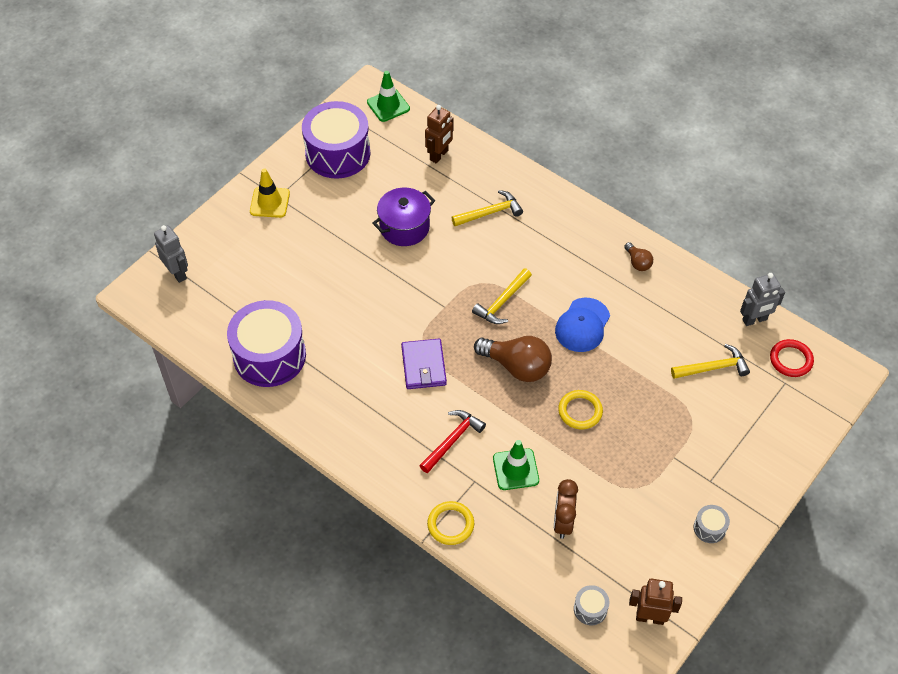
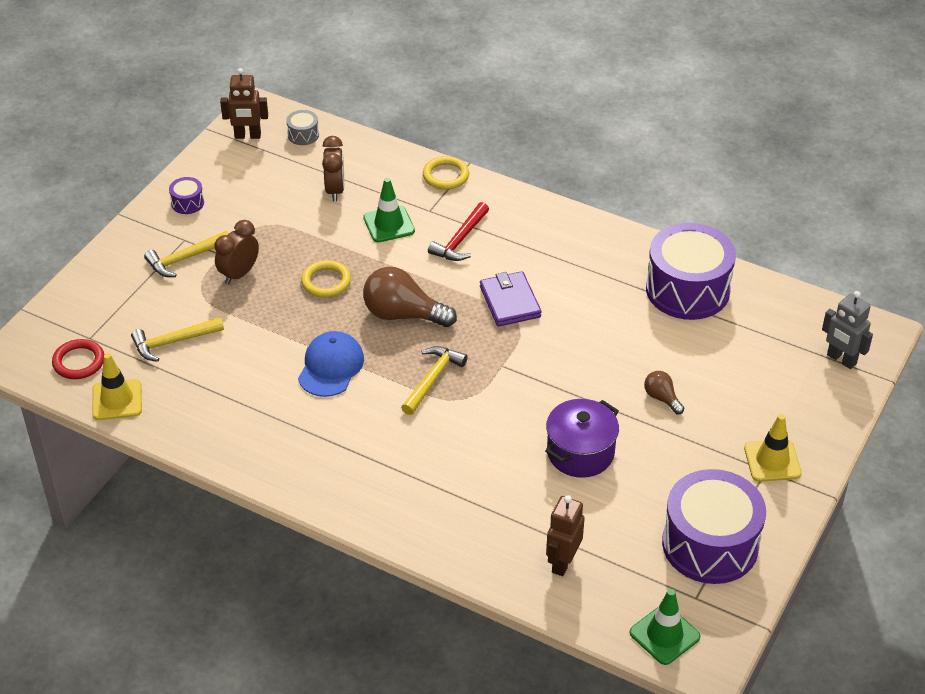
camera: 170 degrees right, 10 degrees down
(490, 213) = (470, 488): yellow hammer -> yellow hammer (185, 258)
(637, 262) = (264, 449): brown light bulb -> brown light bulb (662, 398)
(658, 432) = (239, 274): none -> brown clock
(709, 528) = (187, 203): grey drum -> purple drum
(754, 320) = (117, 400): grey robot -> yellow traffic cone

